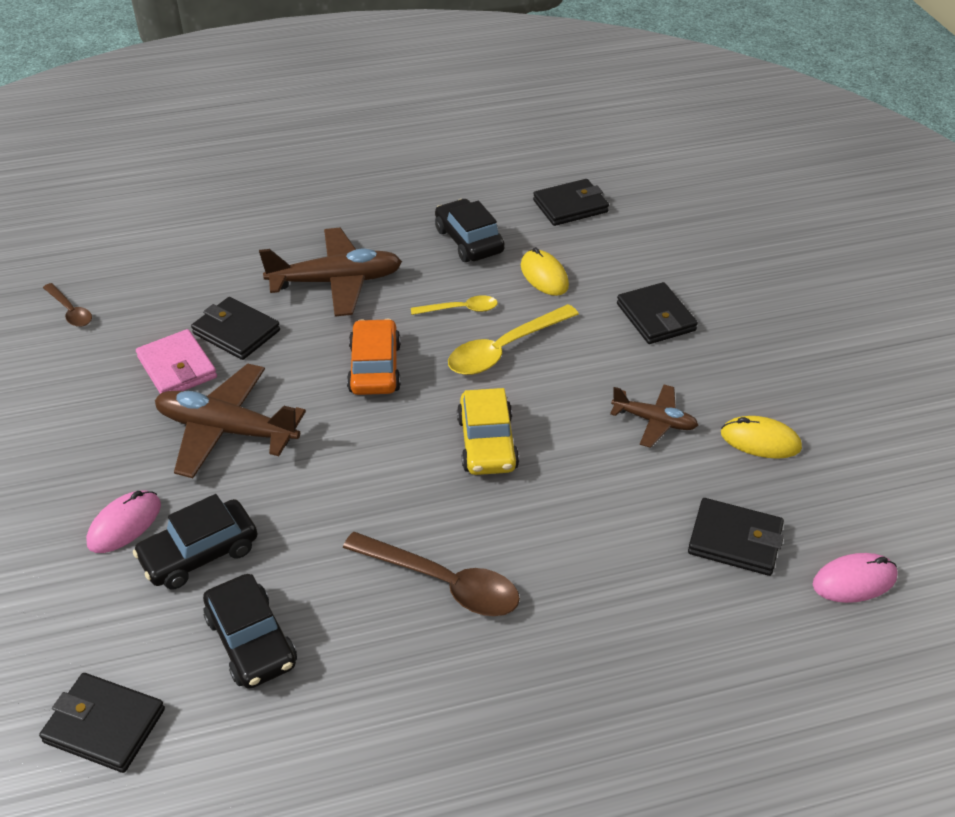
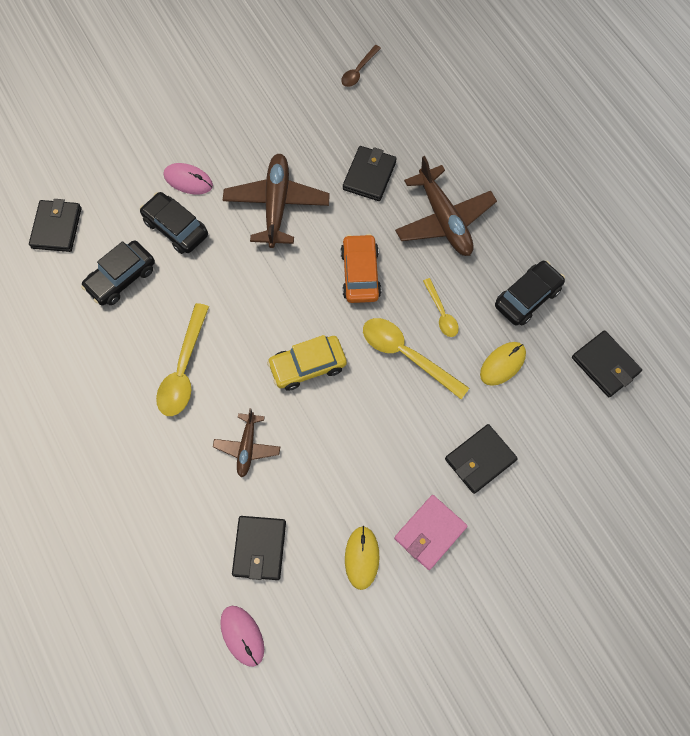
camera: 75 degrees right, 25 degrees up
(177, 367) = (324, 154): pink wallet -> pink wallet (430, 533)
(375, 368) = (360, 273): orange car -> orange car turned 75 degrees counterclockwise
(443, 582) = (183, 369): brown spoon -> yellow spoon
(654, 421) = (361, 476): brown plane -> brown plane (247, 447)

